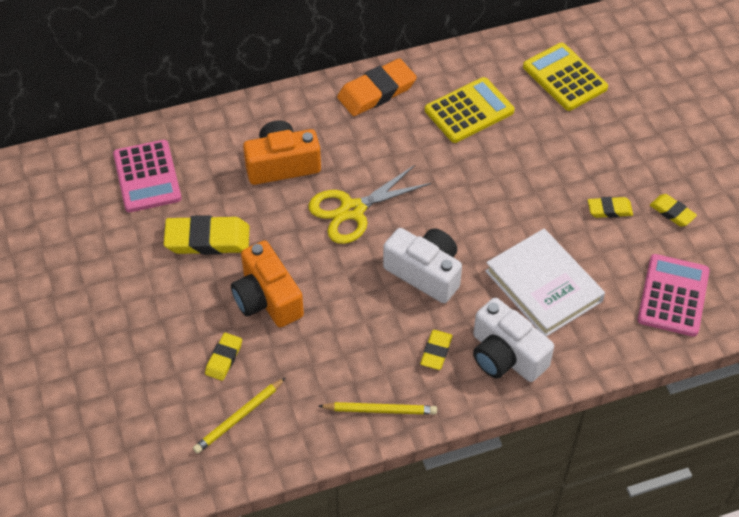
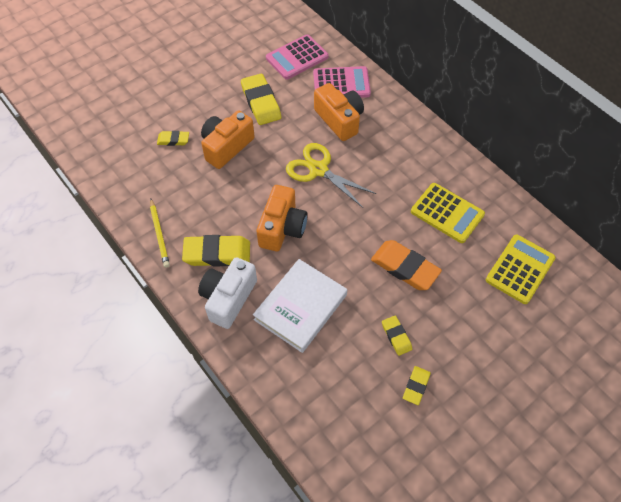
camera: 70 degrees right, 5 degrees up
(239, 417) = (132, 161): yellow pencil -> none
(376, 91) = (433, 151): orange eraser -> orange eraser (405, 267)
(425, 273) = (282, 228): white camera -> orange camera
(436, 351) = (217, 253): yellow eraser -> yellow eraser, size x1.83
(673, 296) = (328, 406): pink calculator -> pink calculator (341, 84)

